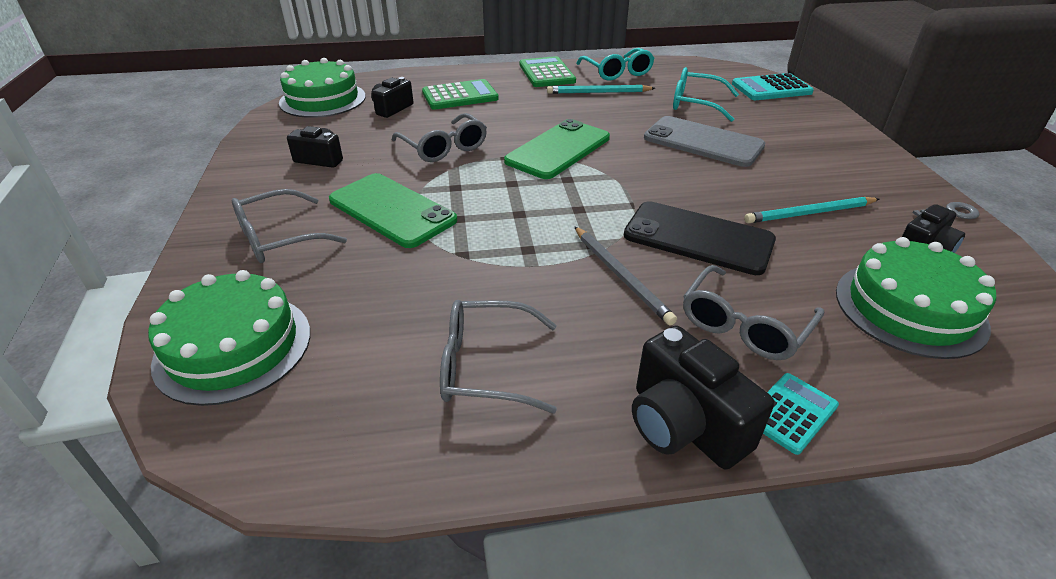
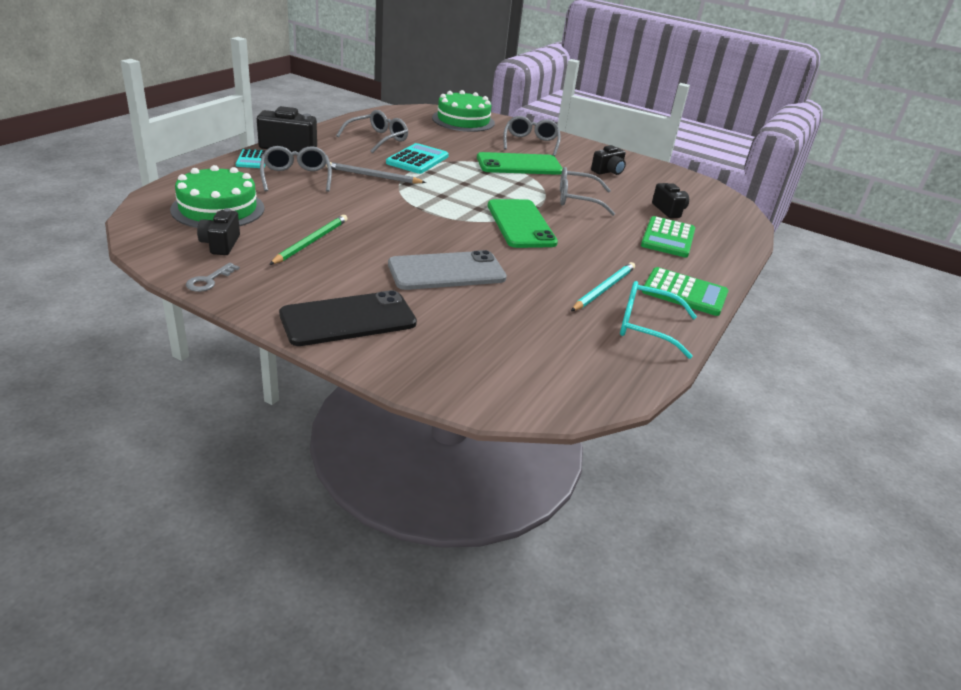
camera: 125 degrees right, 5 degrees down
(322, 99) = (715, 200): green cake -> none
(696, 104) = (513, 315): turquoise glasses -> none
(698, 238) = (360, 204): black phone -> black phone (348, 319)
(771, 88) = (484, 383): turquoise calculator -> turquoise calculator (417, 160)
(810, 213) = (311, 242): turquoise pencil -> green pencil

